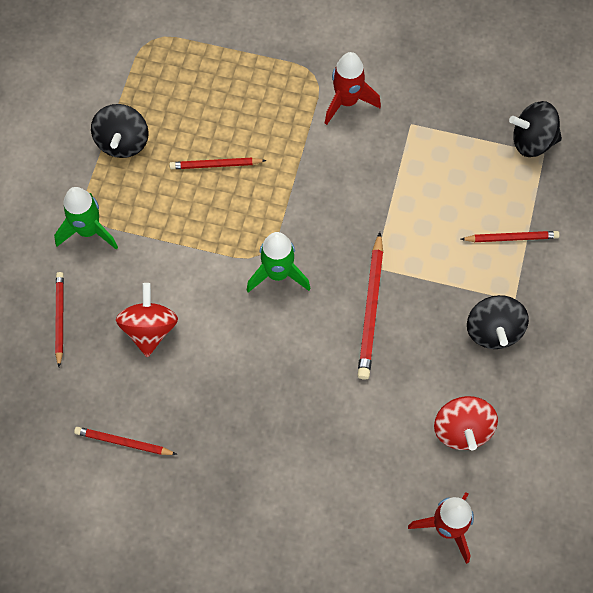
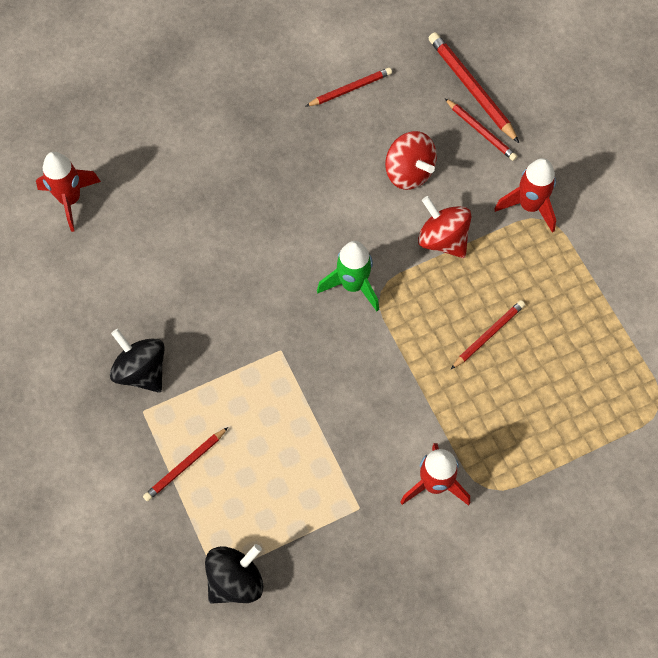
camera: 140 degrees right, 0 degrees up
(88, 231) = (529, 206): green rocket -> red rocket
(123, 142) = (581, 294): black spinning top -> none
(371, 309) = (254, 313): red pencil -> red pencil (471, 88)
(462, 430) = (109, 275): red spinning top -> red spinning top (442, 239)

